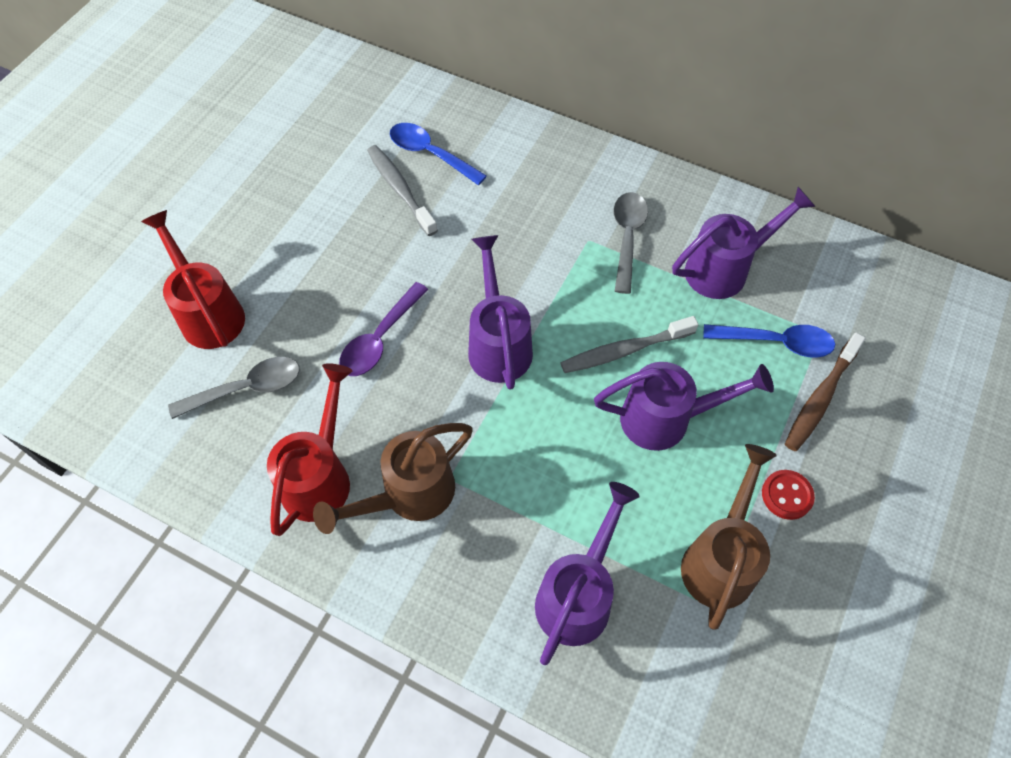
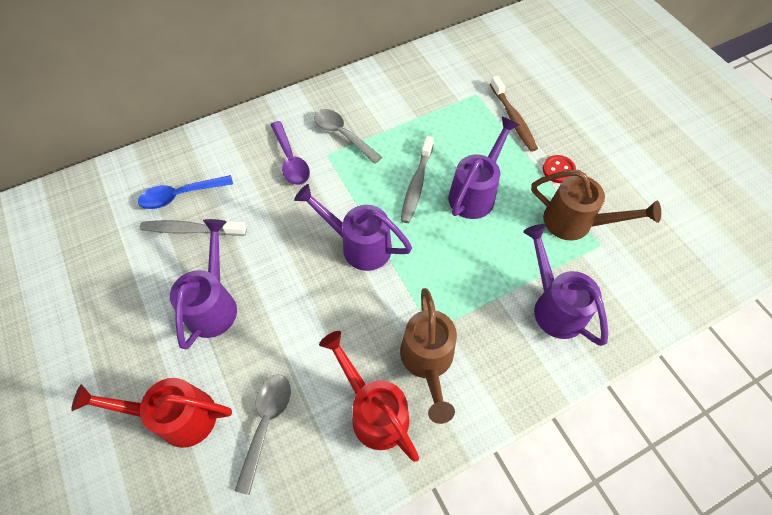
camera: 55 degrees left, 0 degrees up
(380, 339) = (299, 312): purple spoon -> purple spoon (291, 160)
(720, 559) = (575, 223): brown watering can -> brown watering can turned 150 degrees clockwise
(725, 269) = (403, 106): purple watering can -> purple watering can (214, 304)
(776, 342) = (466, 114): blue spoon -> none

